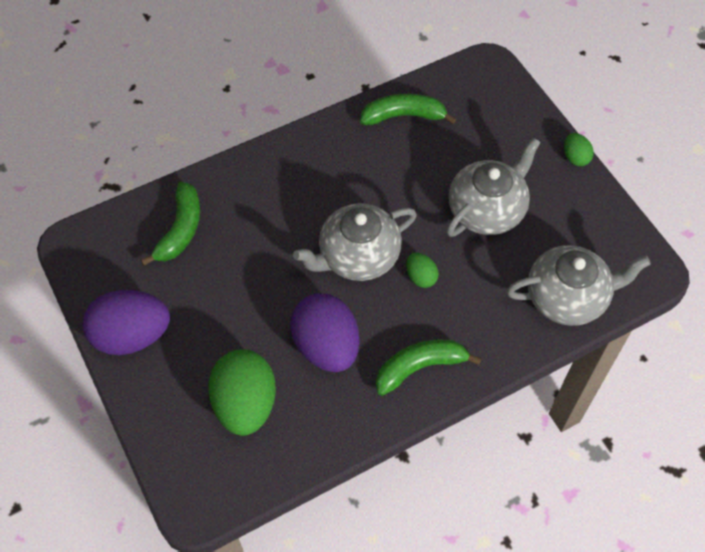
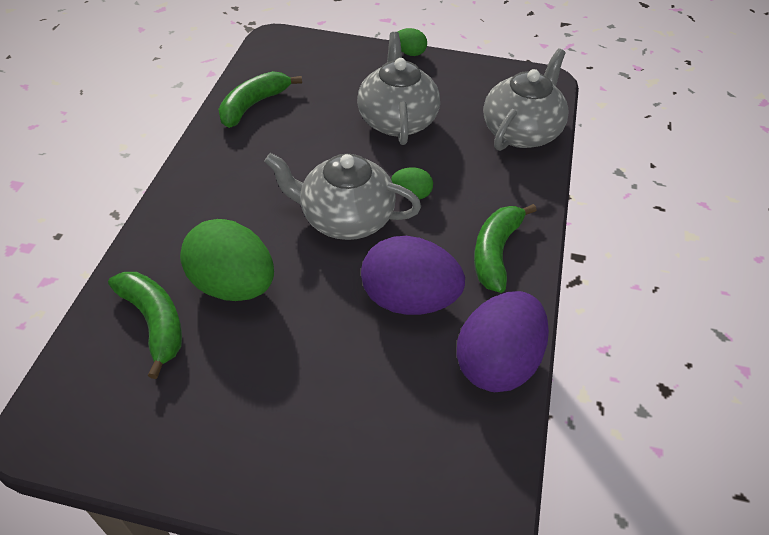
camera: 50 degrees left, 10 degrees down
(132, 336) = (218, 453): purple egg -> purple egg (497, 362)
(245, 404) = (404, 405): green egg -> green egg (233, 285)
(357, 256) = (345, 218): grey teapot -> grey teapot turned 90 degrees clockwise

